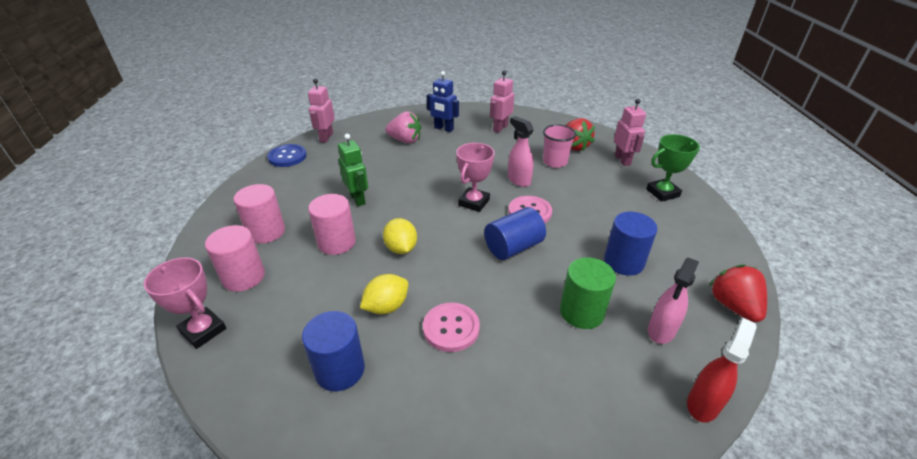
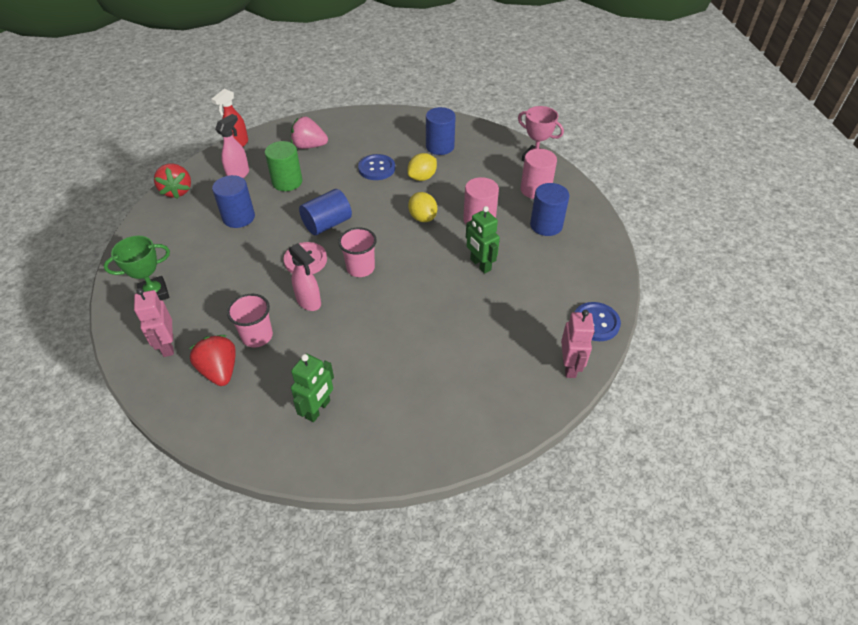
camera: 175 degrees right, 10 degrees up
(266, 232) = (546, 225): pink cylinder -> blue cylinder
(405, 140) = (456, 367): pink strawberry -> pink strawberry (309, 146)
(443, 129) = (405, 401): blue robot -> none
(451, 328) = (376, 168): pink button -> blue button
(474, 202) = (360, 268): pink trophy -> pink cup
(500, 128) = (318, 409): pink robot -> green robot

